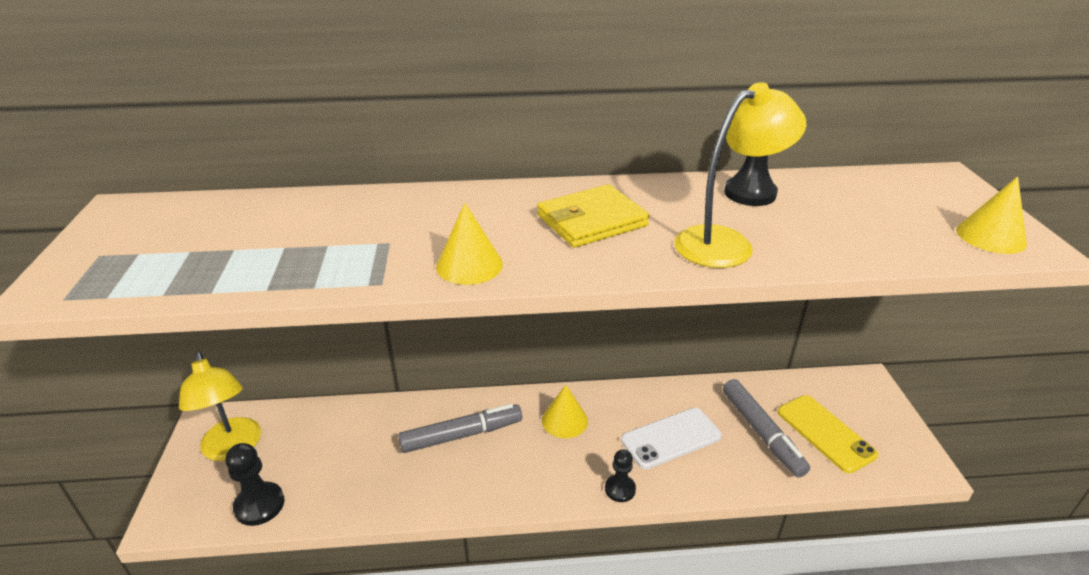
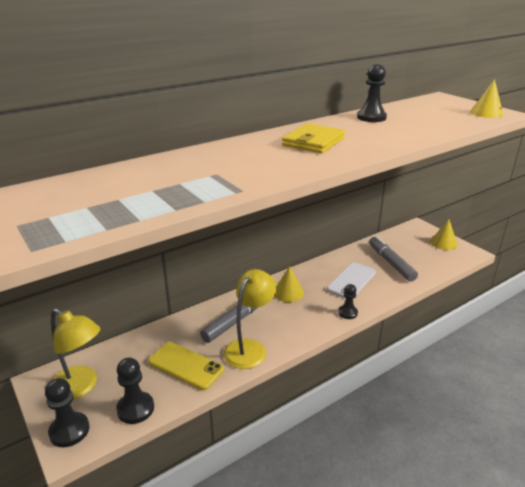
camera: 30 degrees left, 5 degrees down
(181, 498) = (69, 431): none -> black pawn
(469, 265) = (279, 172): yellow cone -> yellow cone (443, 243)
(726, 242) = (389, 136): yellow lamp -> yellow lamp (249, 348)
(761, 432) = (391, 263): grey marker -> grey marker turned 150 degrees counterclockwise
(825, 433) = (419, 254): yellow phone -> yellow phone (185, 366)

